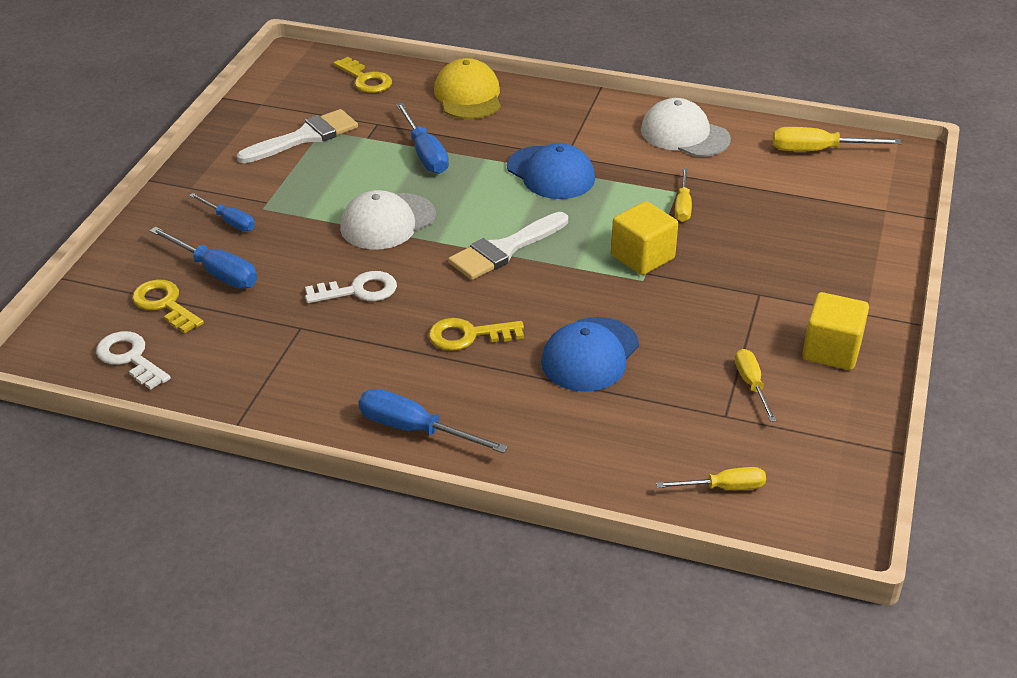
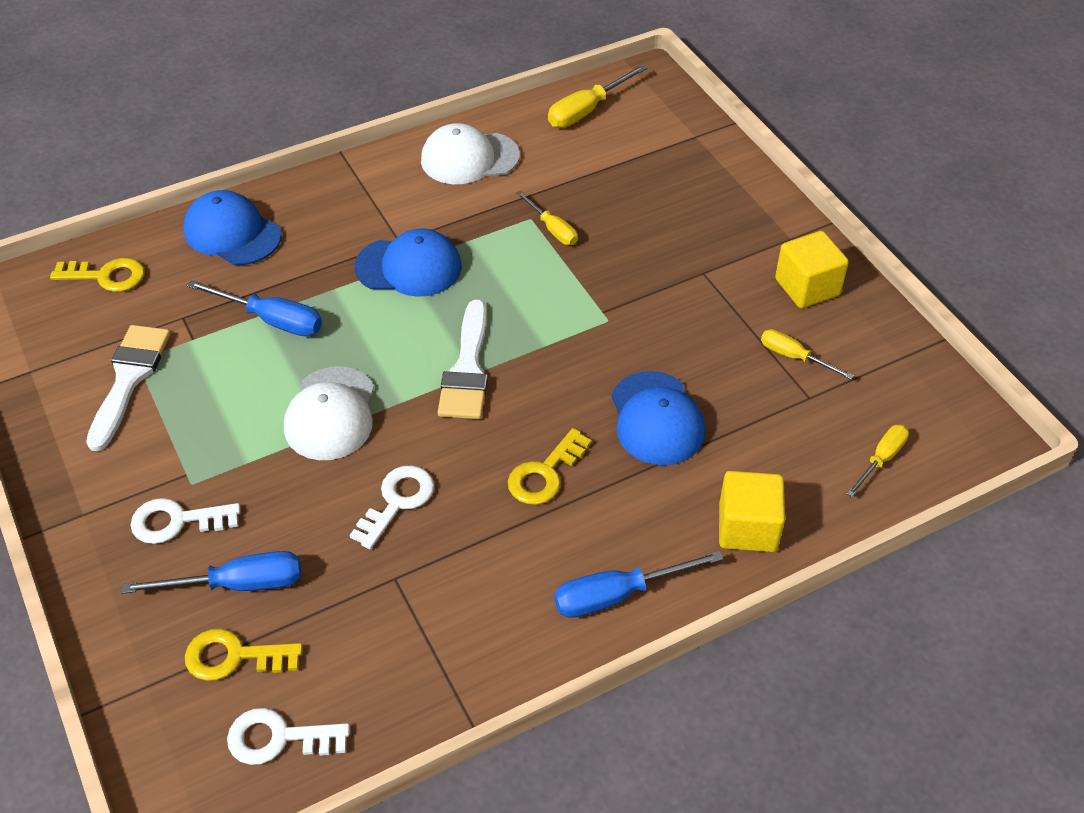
camera: 45 degrees left, 10 degrees up
(229, 221) = (176, 521): blue screwdriver -> white key
(468, 95) = (232, 233): yellow cap -> blue cap
(642, 257) = (582, 299): yellow cube -> yellow cube (747, 528)

